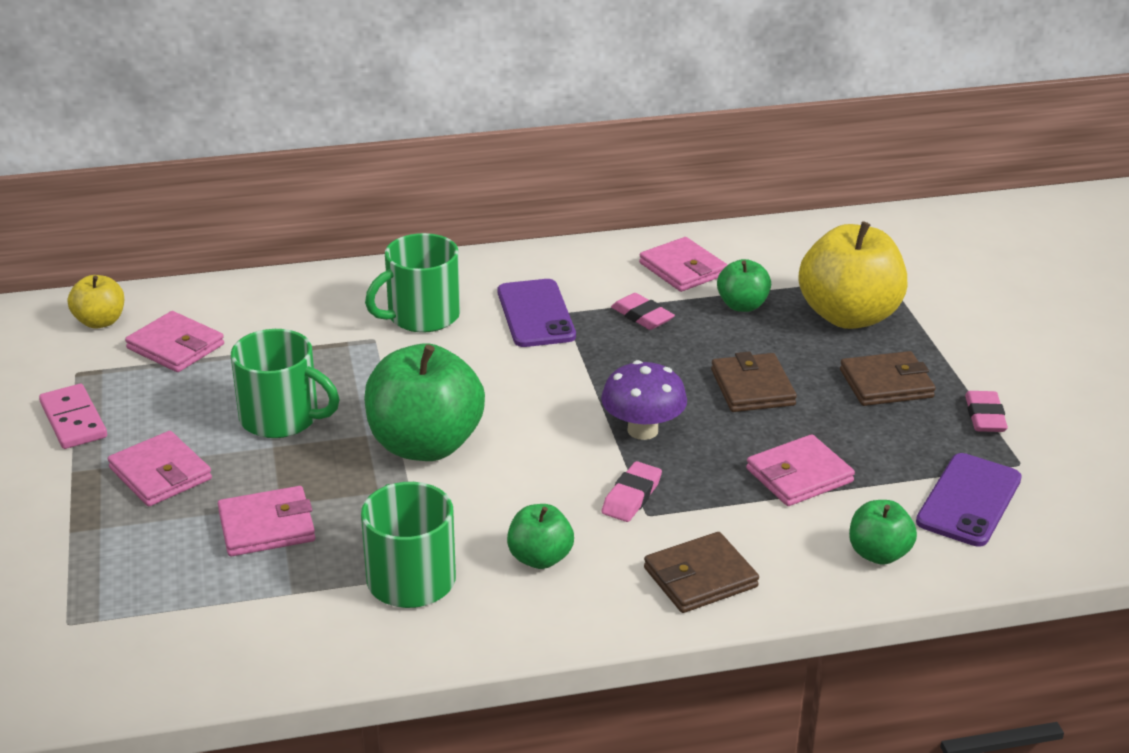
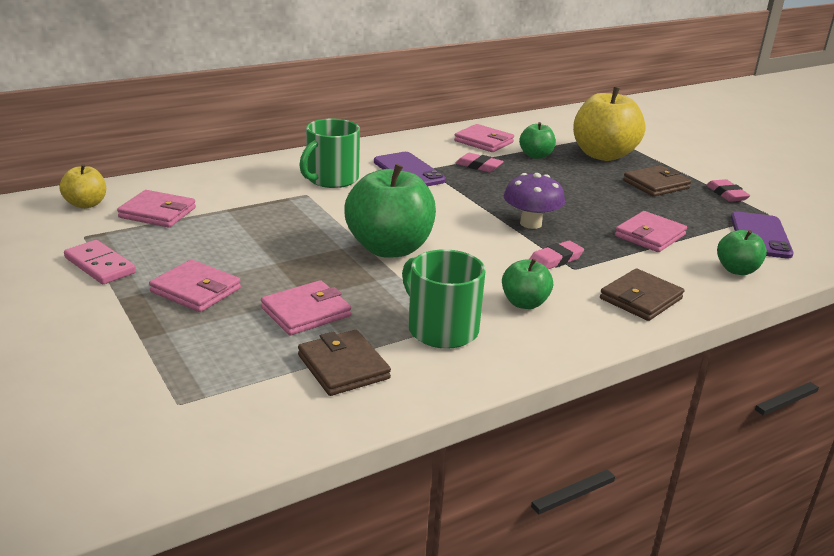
camera: 20 degrees left, 5 degrees down
(282, 418) = (270, 245): green mug -> none
(631, 496) = (555, 260): pink eraser -> pink eraser turned 45 degrees clockwise
(752, 387) = (579, 194): brown wallet -> brown wallet (343, 367)

